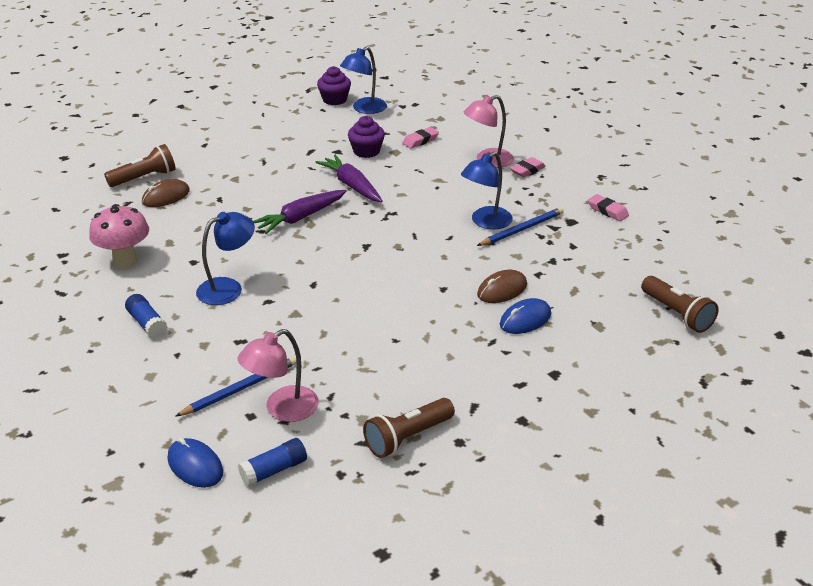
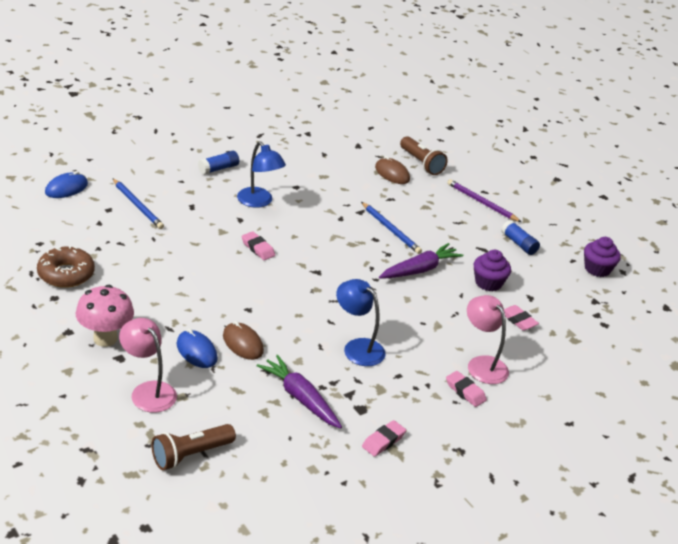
camera: 85 degrees right, 0 degrees up
(125, 261) = (298, 158): pink mushroom -> pink mushroom (105, 339)
(226, 147) = (481, 203): none -> purple pencil
(274, 470) = (52, 217): blue glue stick -> blue glue stick (518, 244)
(282, 409) = (111, 222): pink lamp -> pink lamp (148, 391)
(300, 218) = (361, 239): purple carrot -> purple carrot (300, 398)
(328, 286) = (258, 248): none -> pink eraser
(364, 109) = (581, 287): blue lamp -> none
(407, 437) = (66, 274): brown flashlight -> brown donut
(522, 229) = (345, 370): blue pencil -> blue pencil (391, 230)

